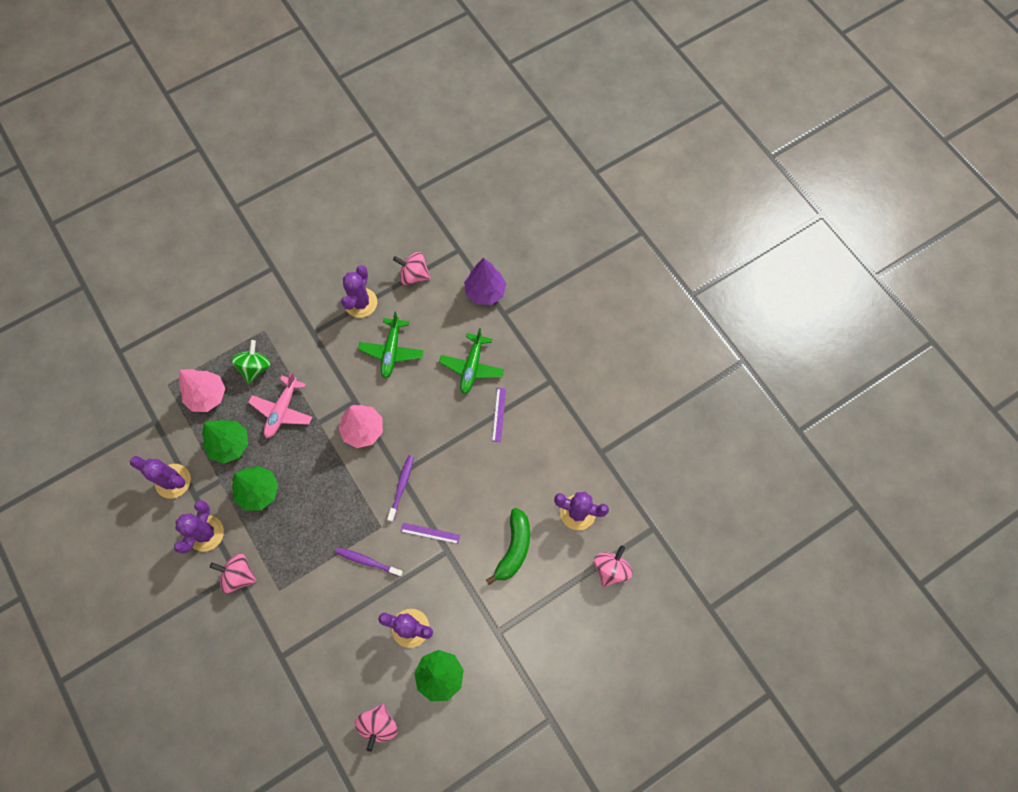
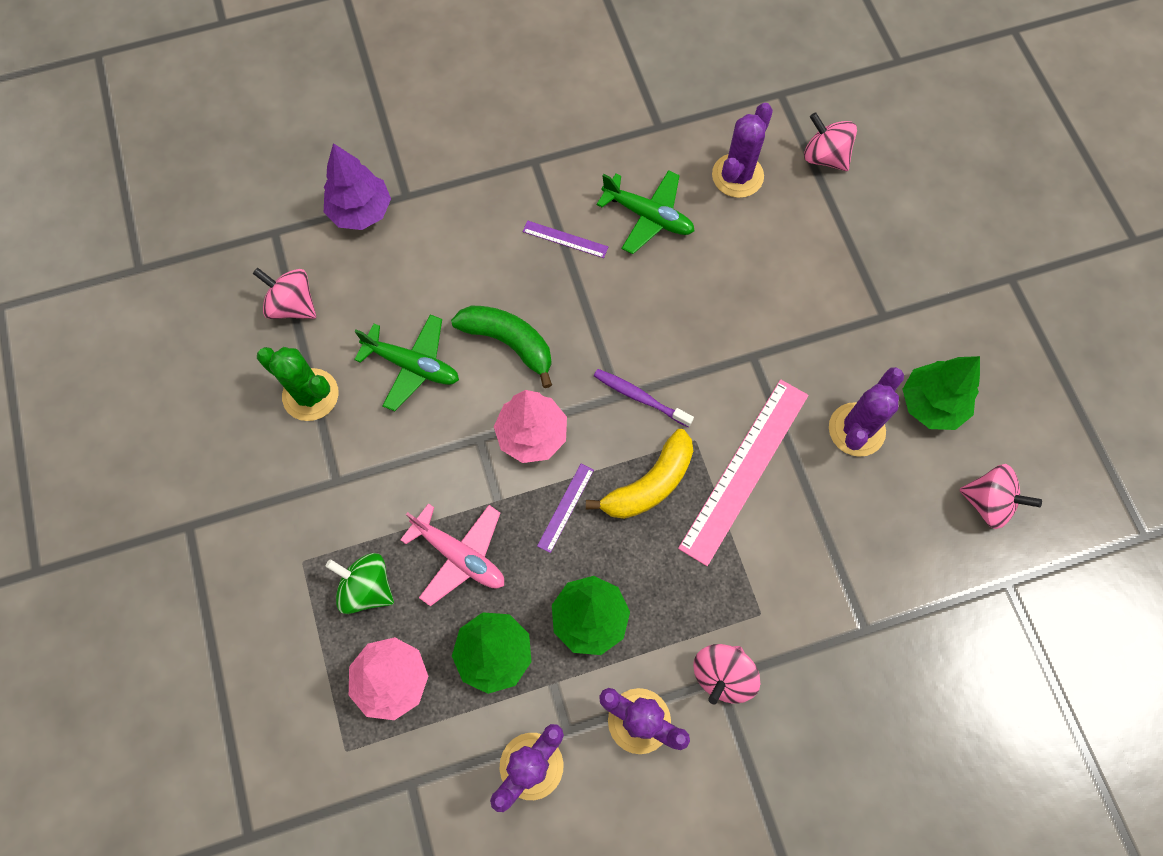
camera: 75 degrees left, 0 degrees up
(346, 506) = (650, 484): none -> yellow banana
(361, 303) = (310, 395): purple cactus -> green cactus
(368, 561) = (744, 470): purple toothbrush -> pink ruler
(414, 275) = (293, 305): pink spinning top -> pink spinning top turned 90 degrees clockwise
(430, 533) = (721, 372): purple ruler -> purple ruler (565, 507)
(472, 367) = (478, 258): green plane -> green plane (648, 216)
(514, 548) = (770, 266): green banana -> green banana (509, 342)

